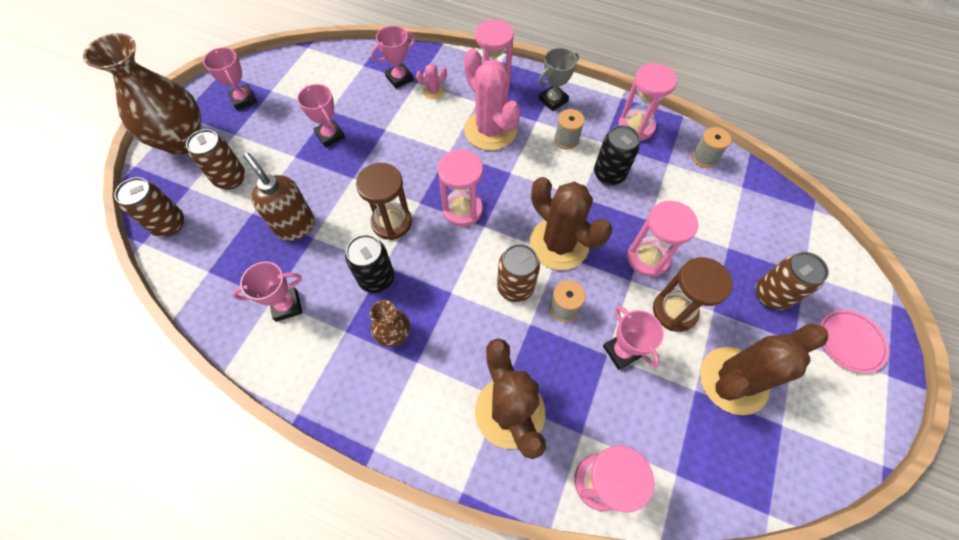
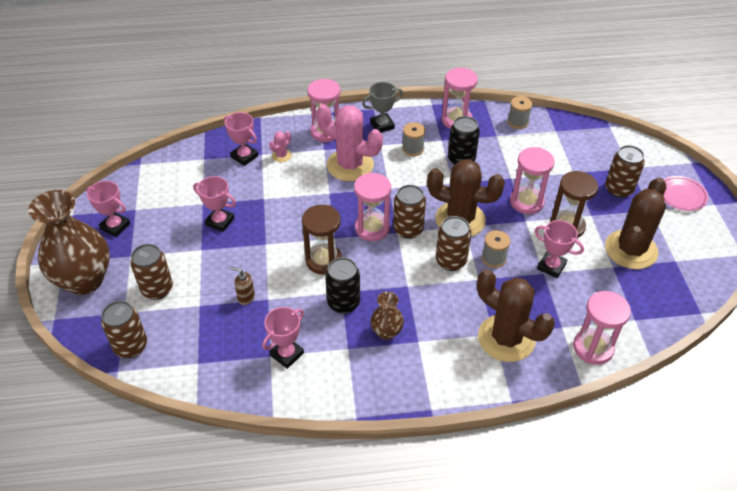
camera: 30 degrees left, 15 degrees down
(295, 226) = (246, 298): brown soap dispenser -> brown soap dispenser, size x0.52
(399, 78) = (244, 157): pink trophy -> pink trophy turned 75 degrees counterclockwise
(497, 229) = (408, 229): none -> brown can
(553, 100) = (382, 125): grey trophy -> grey trophy turned 45 degrees clockwise

